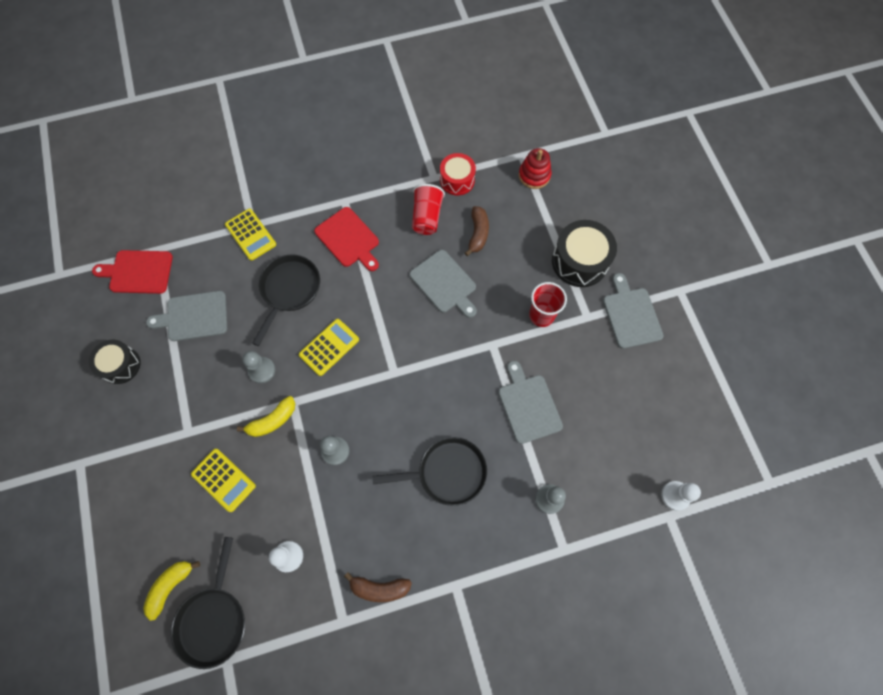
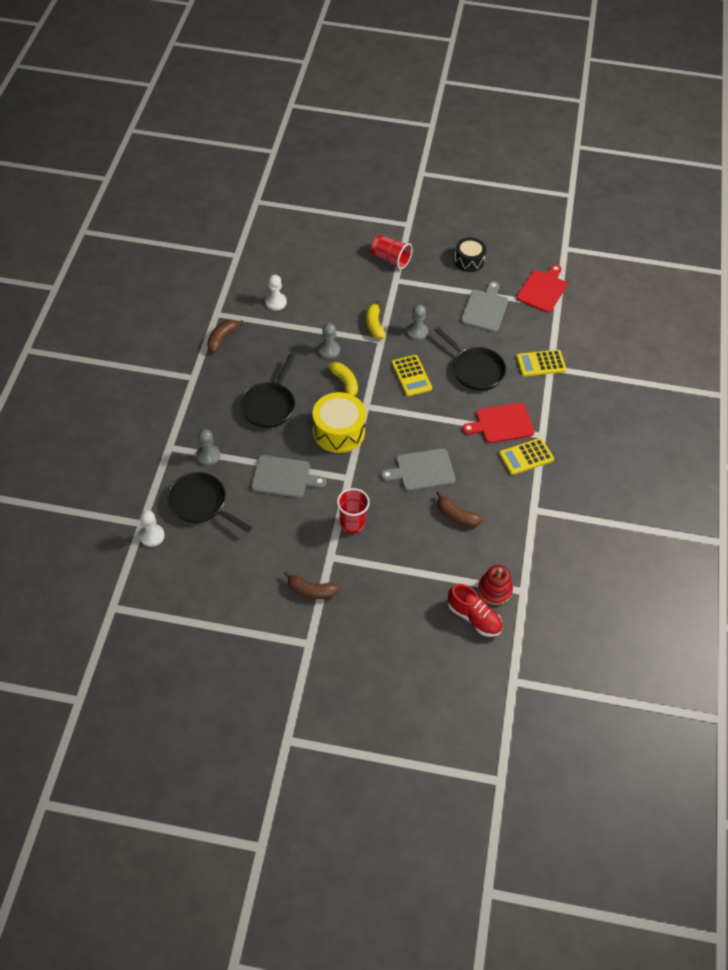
camera: 115 degrees right, 15 degrees down
(171, 586) = (298, 244): yellow banana -> yellow banana (345, 383)
(213, 619) = (264, 256): black pan -> black pan (201, 503)
(223, 480) = (349, 287): yellow calculator -> yellow calculator (526, 457)
(427, 217) = (494, 486): red cup -> red cup (390, 259)
(441, 382) = (338, 431): none -> yellow drum
(457, 180) = (521, 526): red drum -> none
(570, 180) = (474, 617): none -> red shoe
(579, 261) = (385, 579): black drum -> none
(631, 315) = (311, 590): grey cutting board -> brown banana

